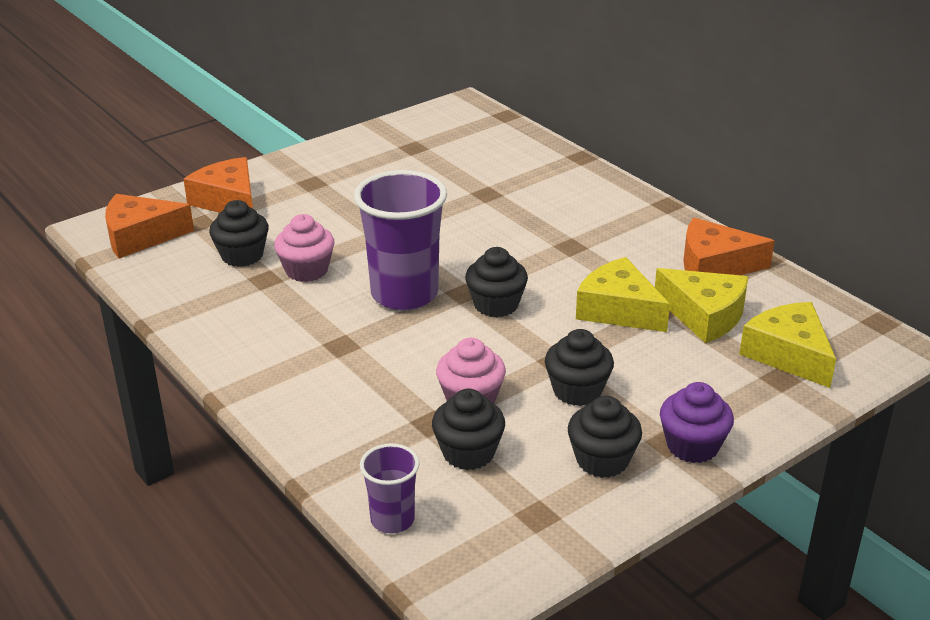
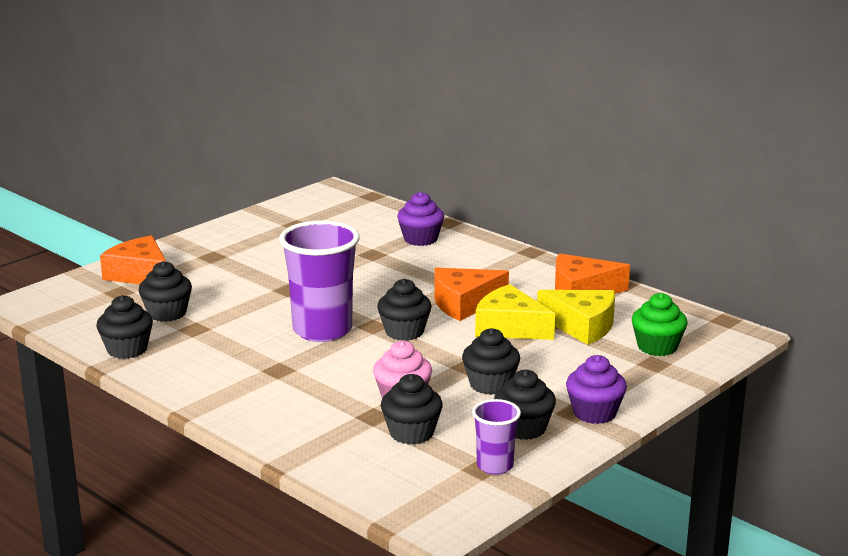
camera: 10 degrees left, 10 degrees down
(140, 236) = (67, 306): orange cheese -> orange cheese (464, 303)
(185, 301) = (127, 349): none -> black cupcake
(306, 270) = (229, 320): pink cupcake -> none
(392, 520) = (361, 482): purple cup -> purple cup (495, 466)
(545, 178) = (420, 239): none -> purple cupcake
(788, 354) = (657, 347): yellow cheese -> green cupcake

